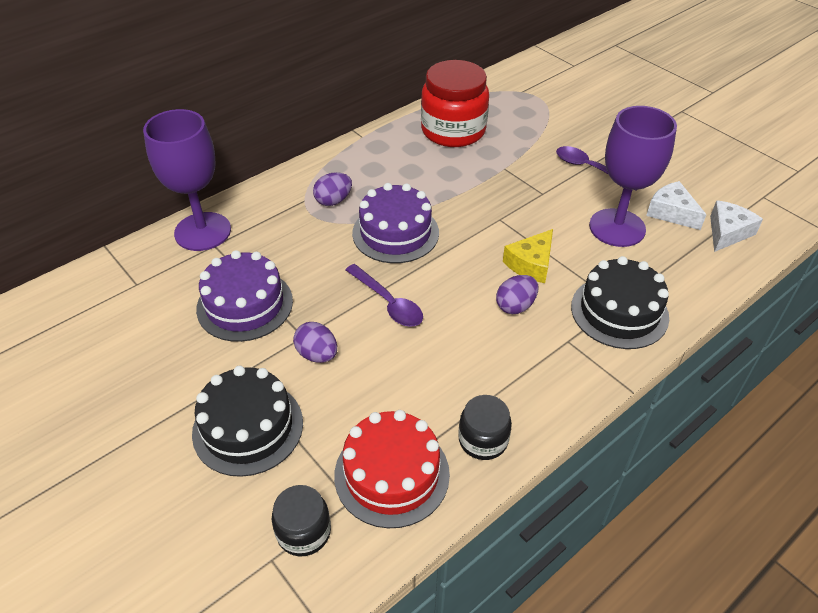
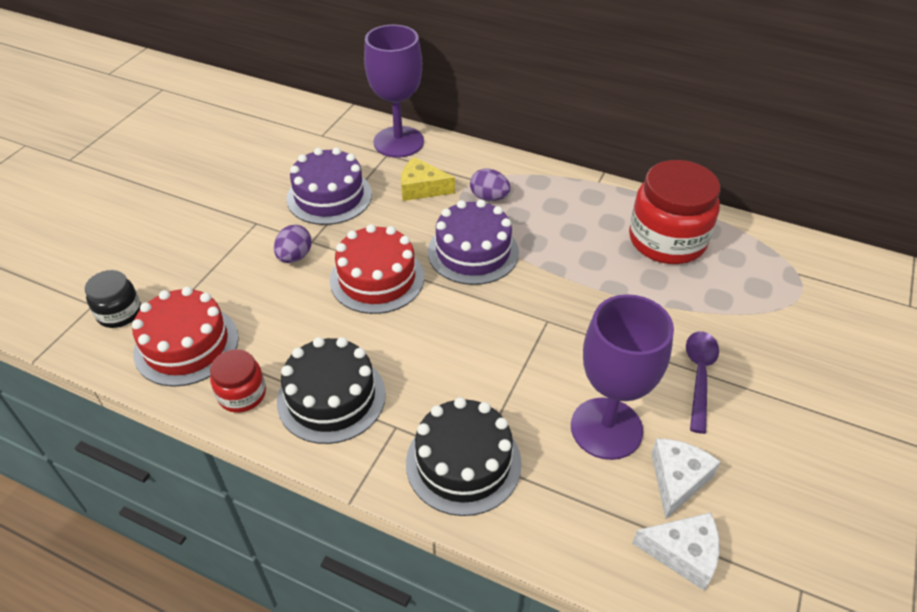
camera: 65 degrees right, 0 degrees up
(248, 427) = (205, 247): black cake -> black cake (331, 397)
(388, 303) = (377, 278): purple spoon -> red cake
(483, 440) = (242, 394): black jar -> red jar
(515, 306) = (423, 370): purple egg -> none
(531, 264) = (493, 365): yellow cheese -> yellow cheese (422, 188)

